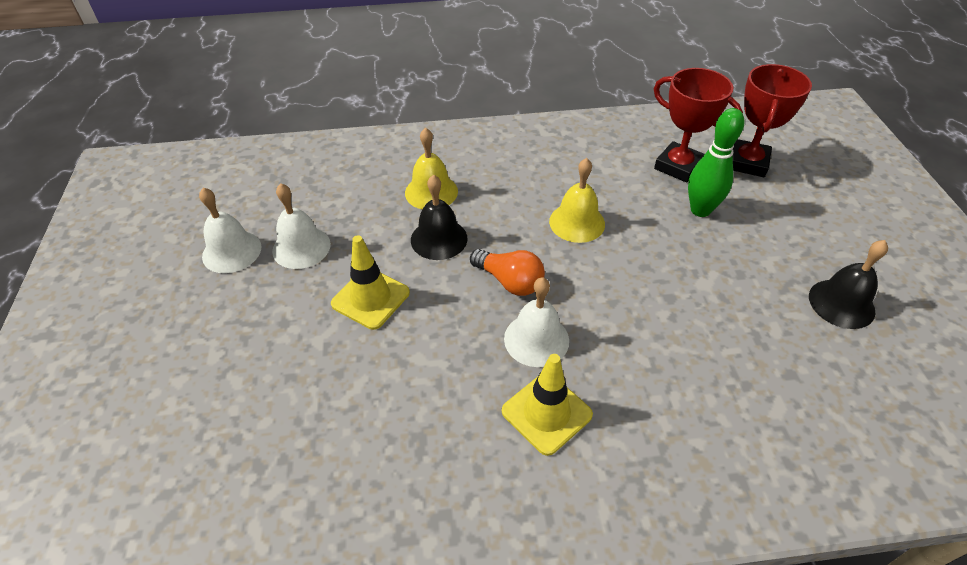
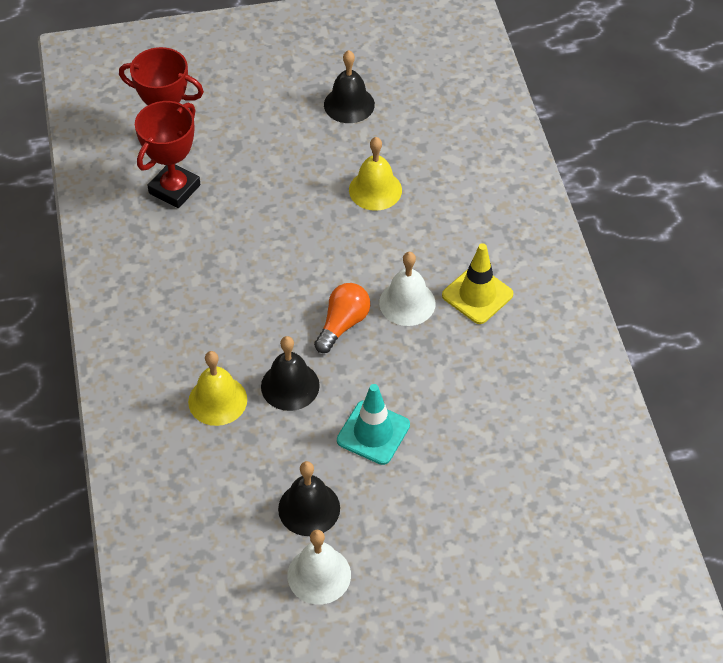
camera: 95 degrees left, 5 degrees up
(301, 247) = (309, 508): white bell -> black bell
(370, 298) = (373, 433): yellow traffic cone -> turquoise traffic cone
(577, 222) = (261, 273): yellow bell -> yellow bell (375, 190)
(700, 210) = (240, 179): green bowling pin -> none

